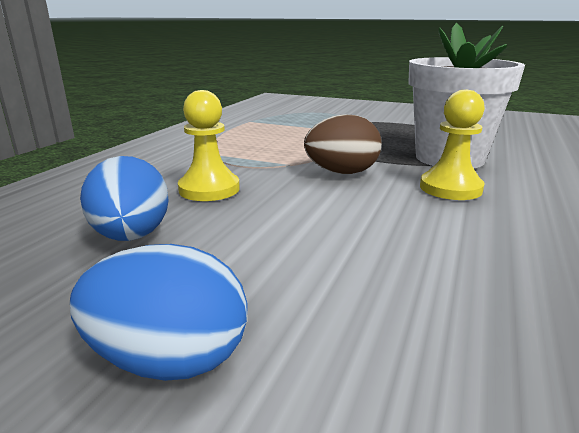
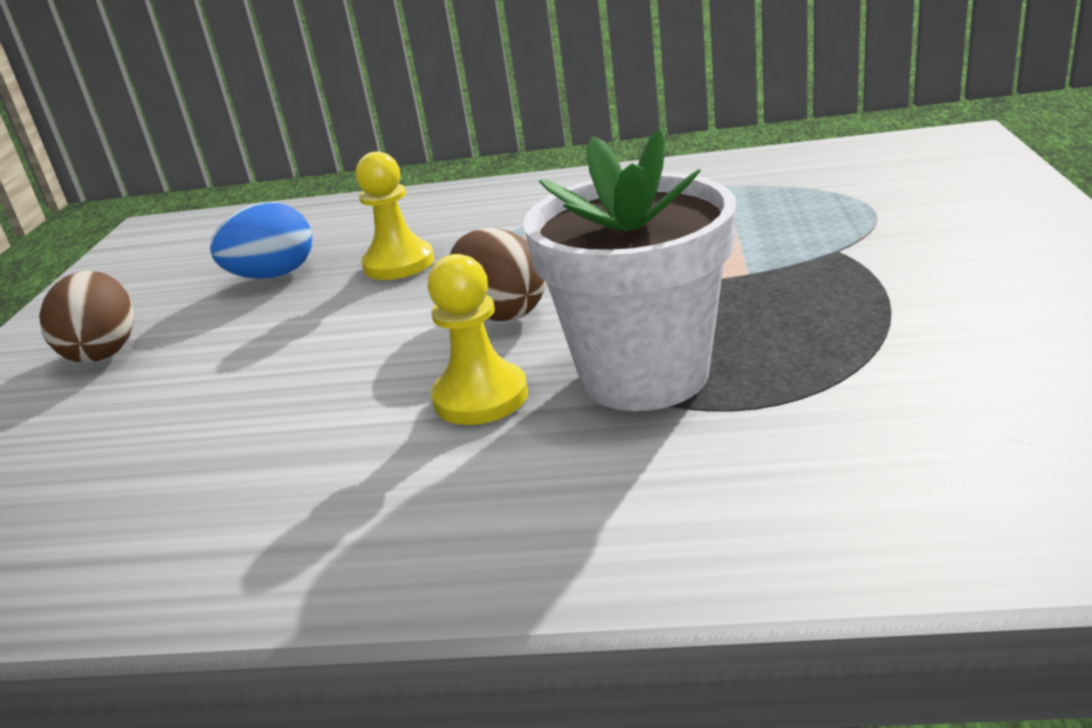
camera: 75 degrees right, 5 degrees up
(170, 360) = (104, 351): blue egg -> brown egg

